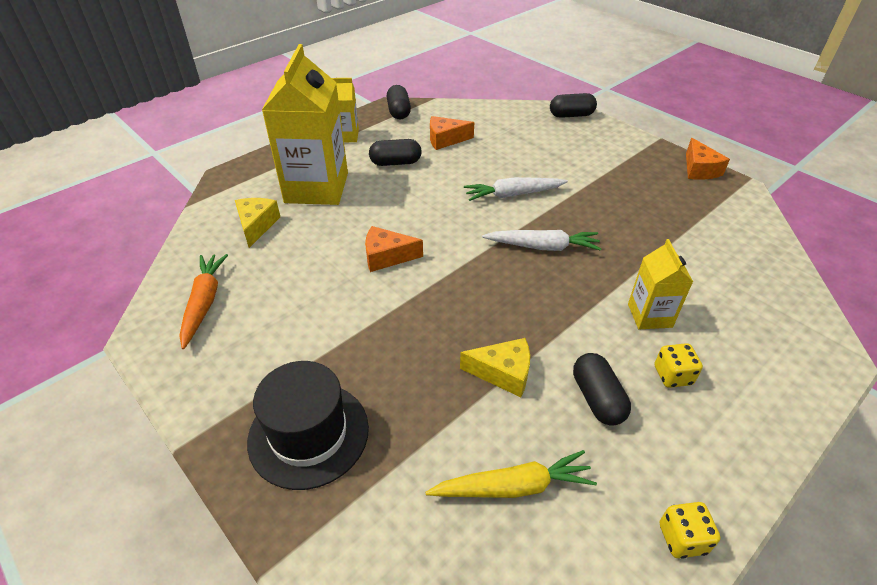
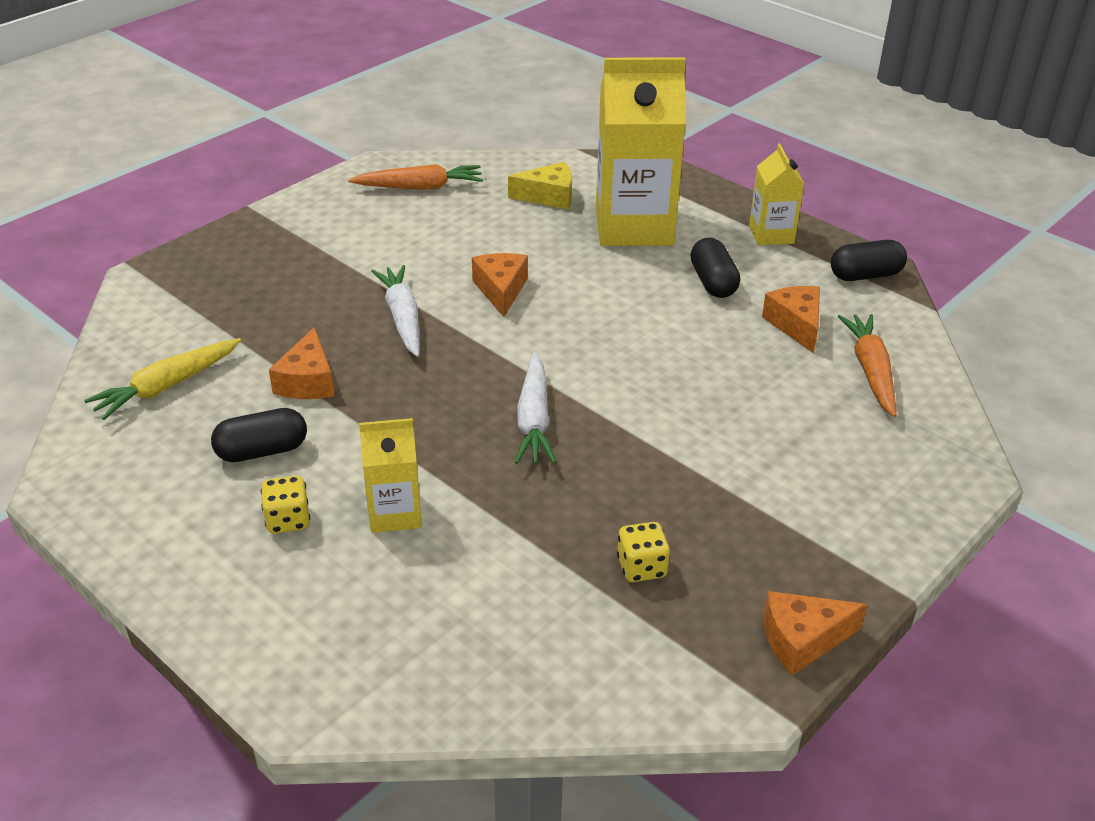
camera: 85 degrees right, 5 degrees down
(308, 434) = (250, 266): black hat -> none
(490, 123) = (870, 371): none -> orange carrot
(503, 373) = (308, 381): yellow cheese -> orange cheese
(513, 194) = (658, 394): white carrot -> white carrot (402, 318)
(513, 487) = (167, 386): yellow carrot -> yellow carrot turned 60 degrees clockwise
(571, 115) = (948, 473): black capsule -> none
(682, 538) = (83, 495): yellow dice -> yellow dice (641, 567)

